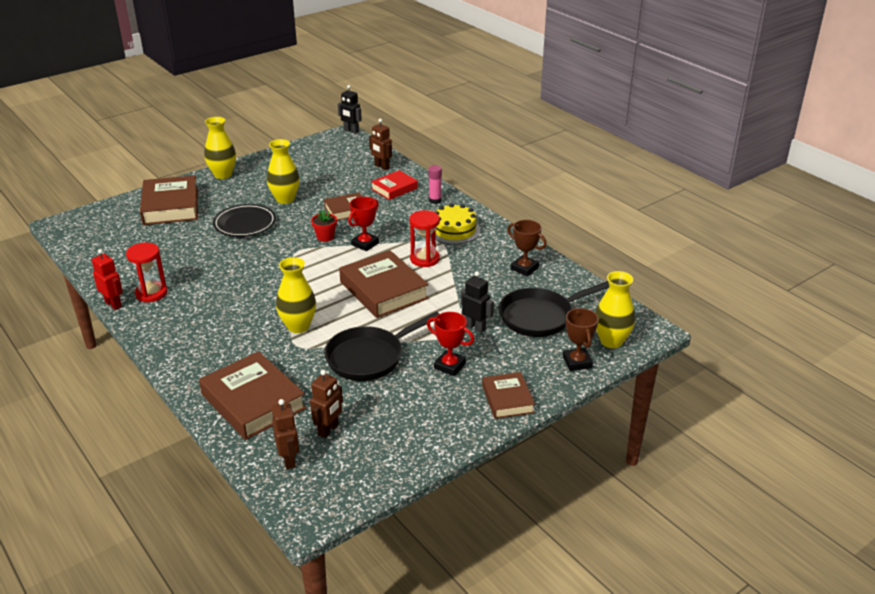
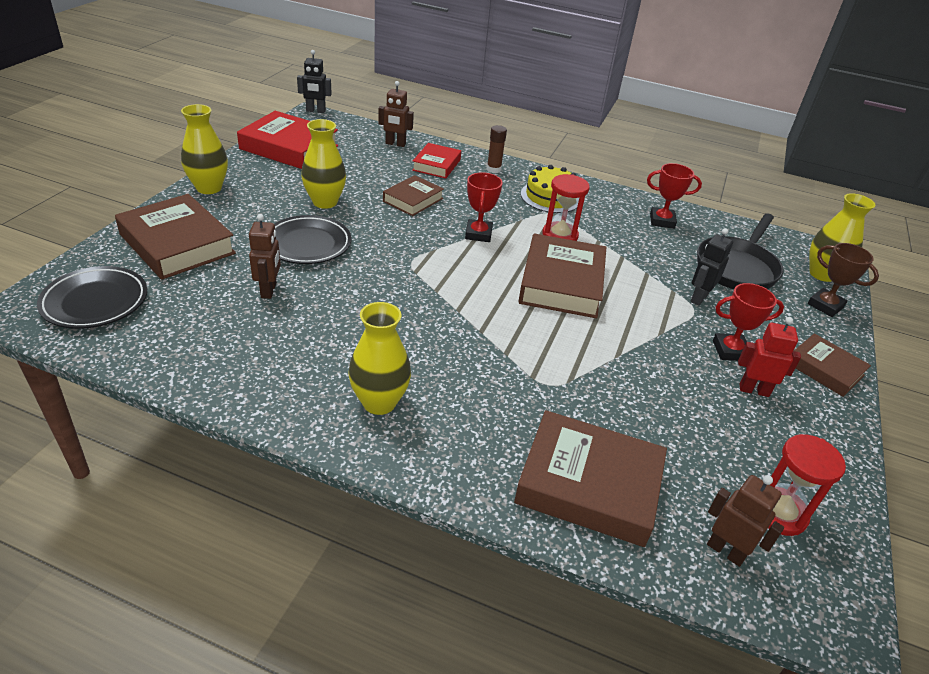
camera: 35 degrees left, 5 degrees up
(99, 229) = (95, 302): none -> black plate
(113, 304) = (237, 411): red robot -> red robot (754, 390)
(151, 293) = (278, 375): red hourglass -> red hourglass (779, 513)
(298, 326) = (522, 358): yellow vase -> yellow vase (379, 402)
(302, 156) = (289, 147): none -> red book
(325, 237) = (424, 237): red flower pot -> none
(328, 430) = (716, 485): brown robot -> brown robot (269, 290)
(369, 357) = (643, 370): black pan -> none
(383, 290) = (561, 283): brown book -> brown book turned 75 degrees clockwise
(435, 200) = (493, 169): pink glue stick -> brown glue stick
(475, 327) = (698, 298): black robot -> black robot turned 60 degrees counterclockwise
(524, 268) = (662, 221): brown trophy -> red trophy

